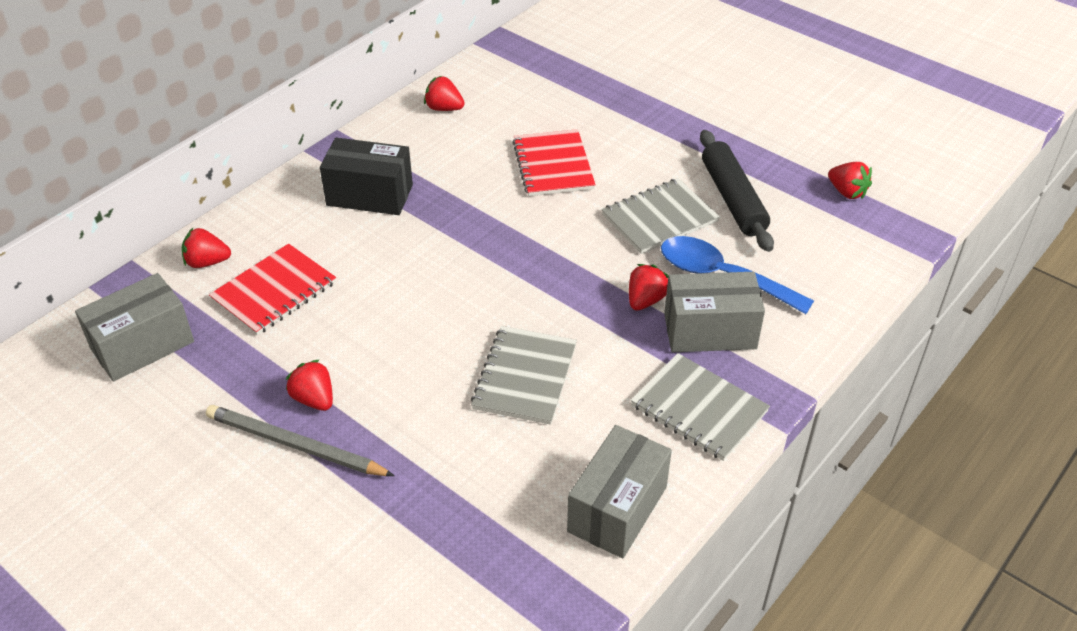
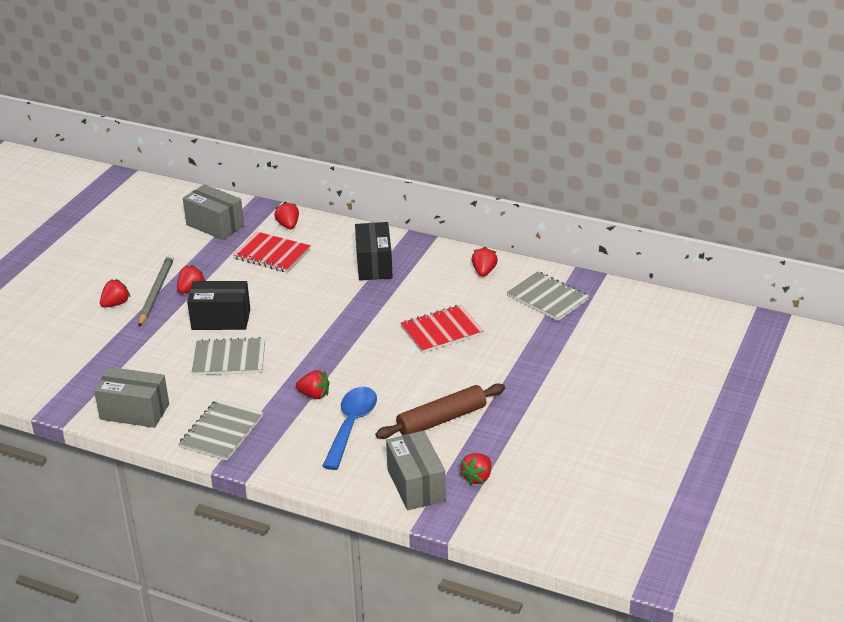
camera: 75 degrees right, 10 degrees down
(298, 505) = (115, 304): none -> red strawberry
(418, 373) = (221, 319): none -> black box
(659, 218) = (403, 388): grey notebook -> grey notebook (547, 298)
(710, 331) = (294, 427): grey box -> grey box (416, 485)
(732, 199) = (441, 419): black rolling pin -> brown rolling pin

